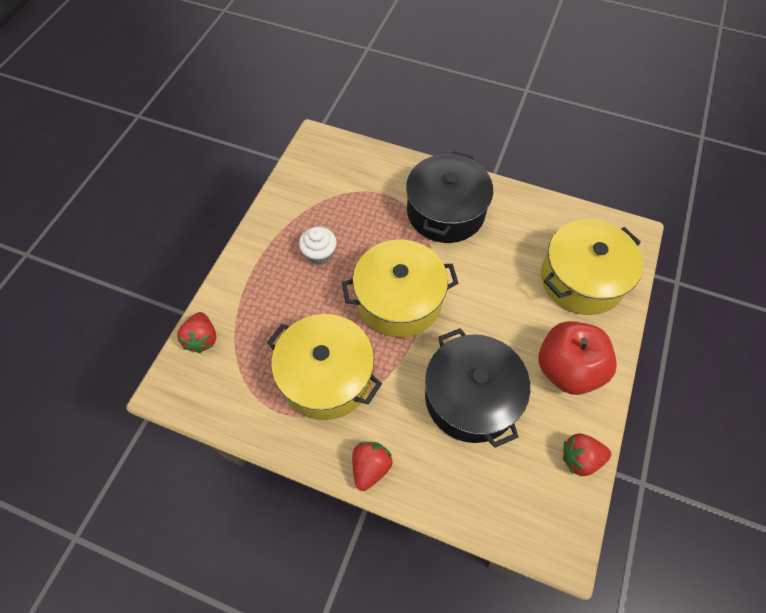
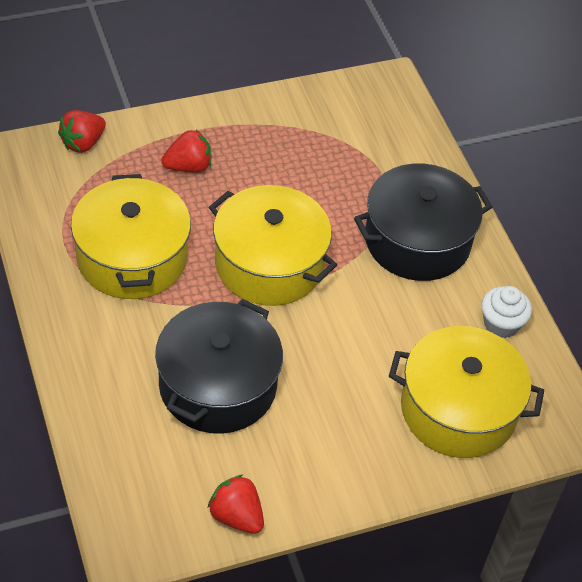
camera: 45 degrees right, 10 degrees down
(319, 254) = (257, 170): white cupcake -> white cupcake (501, 324)
(370, 467) = (73, 346): red strawberry -> red strawberry (188, 166)
(567, 369) = (330, 453): red apple -> none

